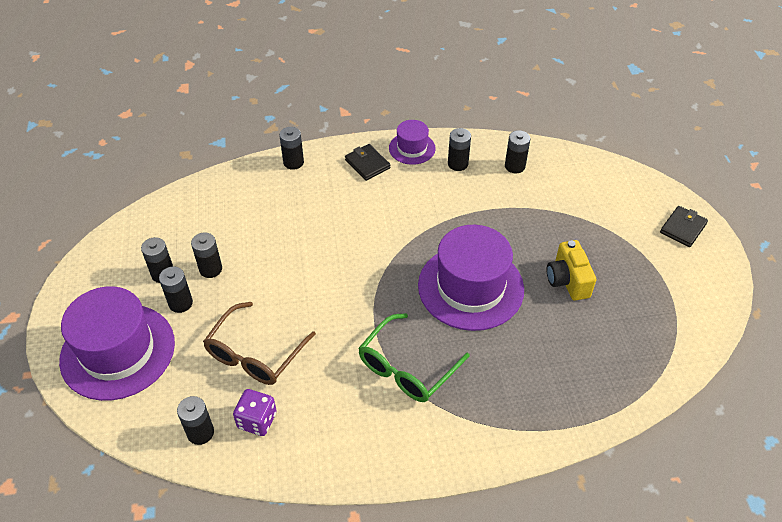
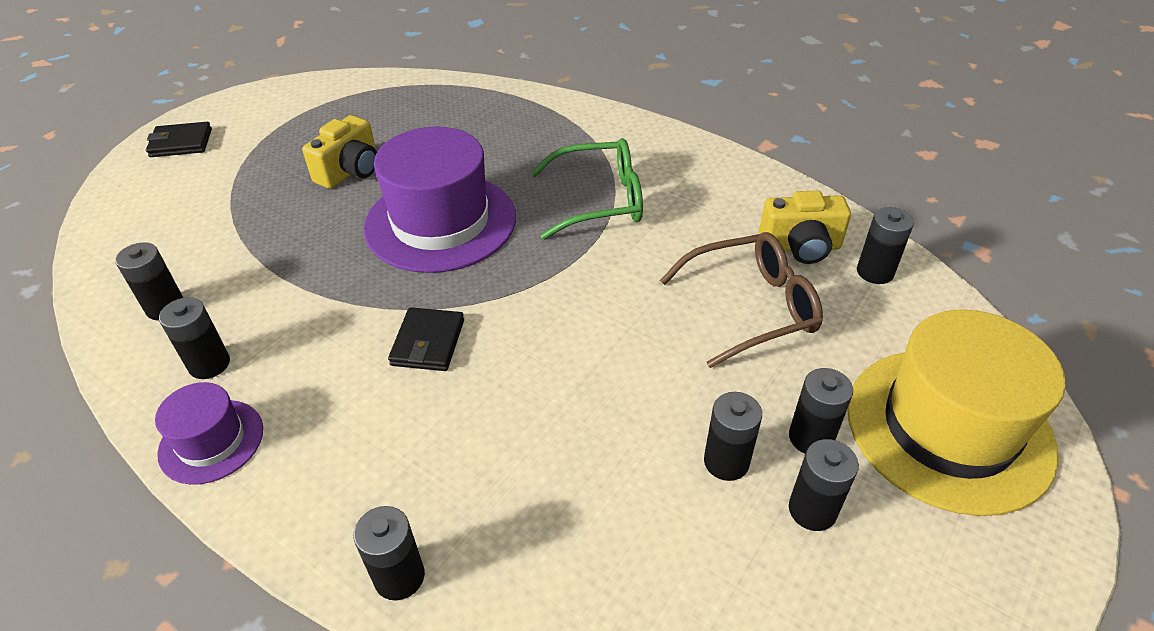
camera: 135 degrees left, 5 degrees down
(118, 351) = (948, 428): purple hat -> yellow hat
(257, 420) = (800, 247): purple dice -> yellow camera
(367, 164) = (306, 467): black wallet -> black wallet (428, 342)

